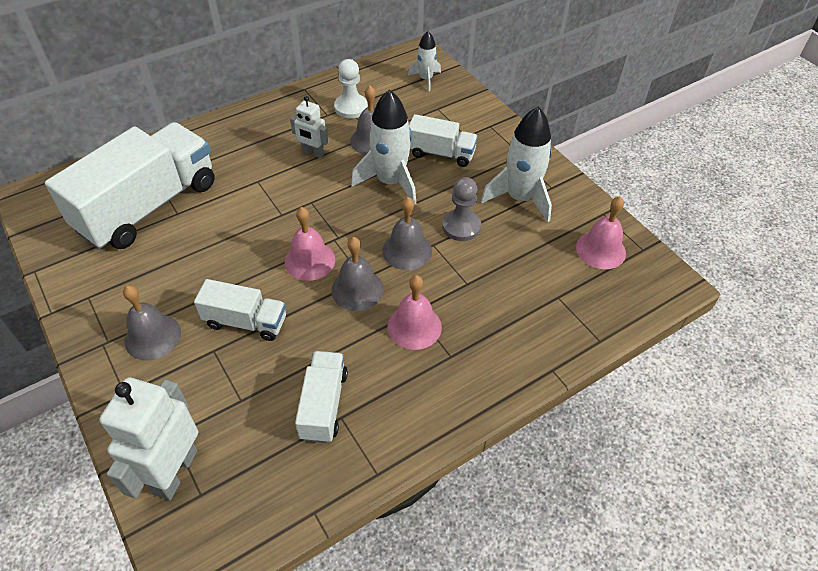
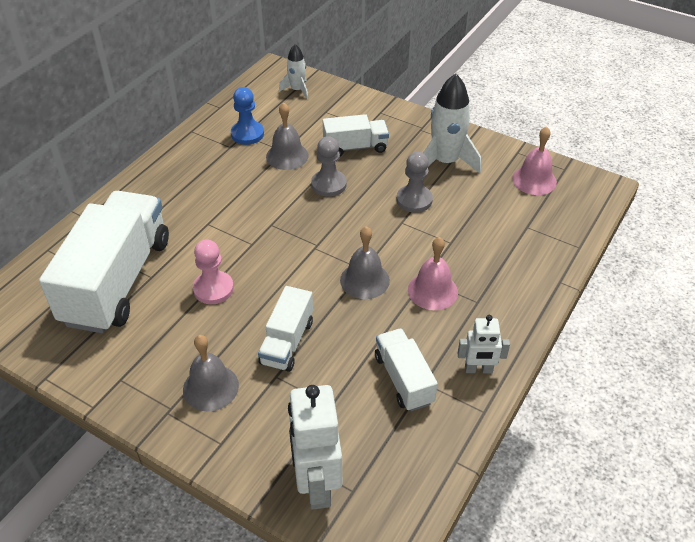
camera: 25 degrees left, 5 degrees down
(219, 245) = (213, 289): none -> pink pawn
(246, 322) = (287, 342): white truck -> white truck turned 120 degrees clockwise
(310, 260) = (306, 272): pink bell -> none
(313, 153) = (241, 183): white robot -> white robot (478, 369)
(351, 107) = (247, 134): white pawn -> blue pawn
(390, 182) = (329, 184): white rocket -> grey pawn
(407, 250) = (383, 234): grey bell -> none

